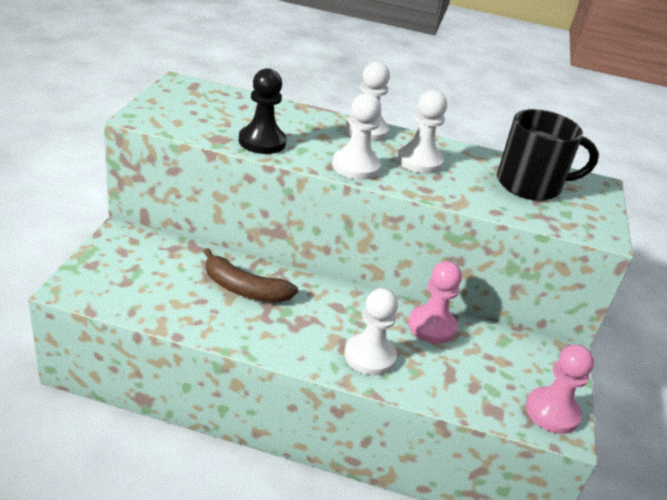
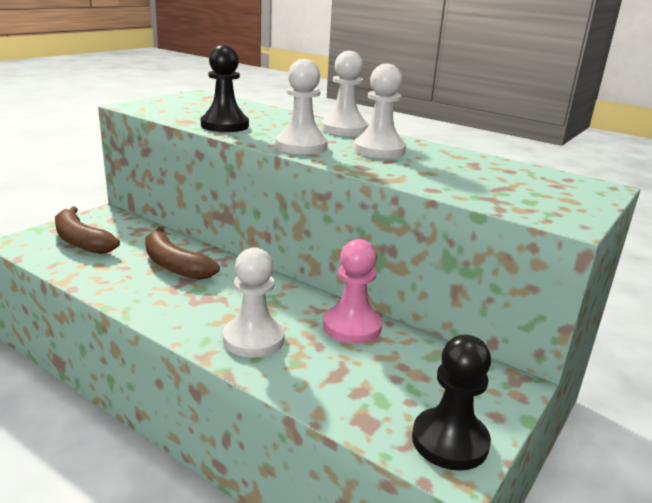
camera: 25 degrees right, 10 degrees down
(131, 275) = (81, 241): none -> brown banana
(530, 185) = (502, 177): black mug -> none
(552, 412) = (450, 441): pink pawn -> black pawn

